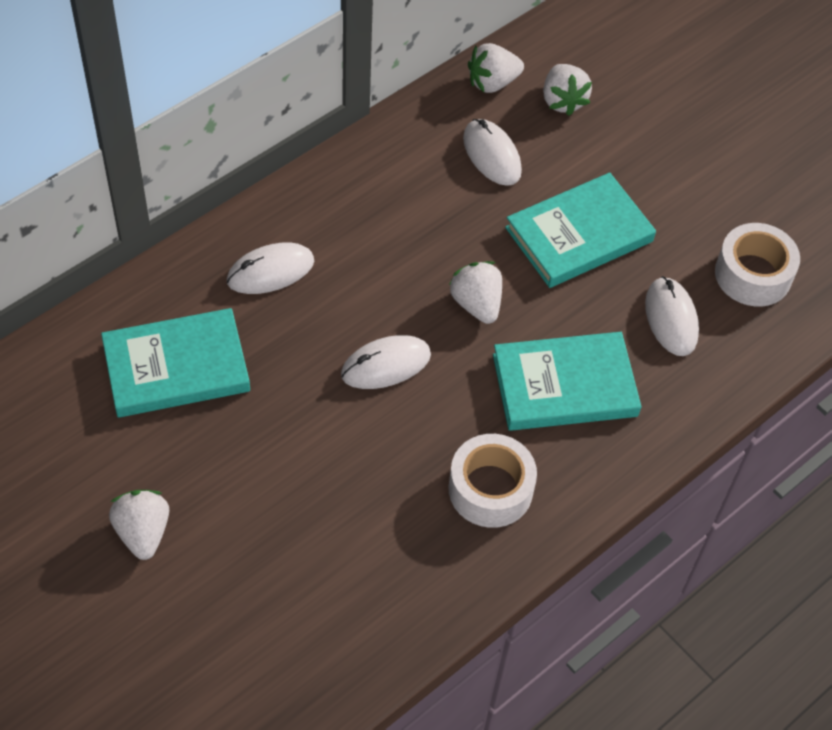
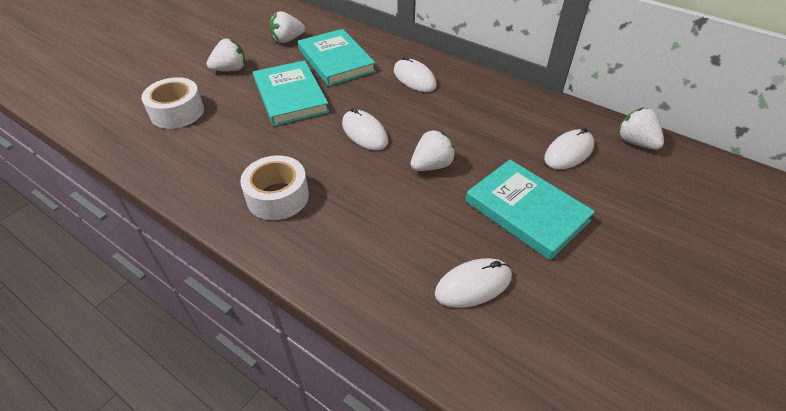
camera: 80 degrees right, 10 degrees down
(563, 101) = (652, 182): white strawberry -> white strawberry (287, 40)
(564, 385) = (378, 224): turquoise book -> turquoise book (290, 96)
(753, 274) = (558, 347): white tape -> white tape (177, 112)

